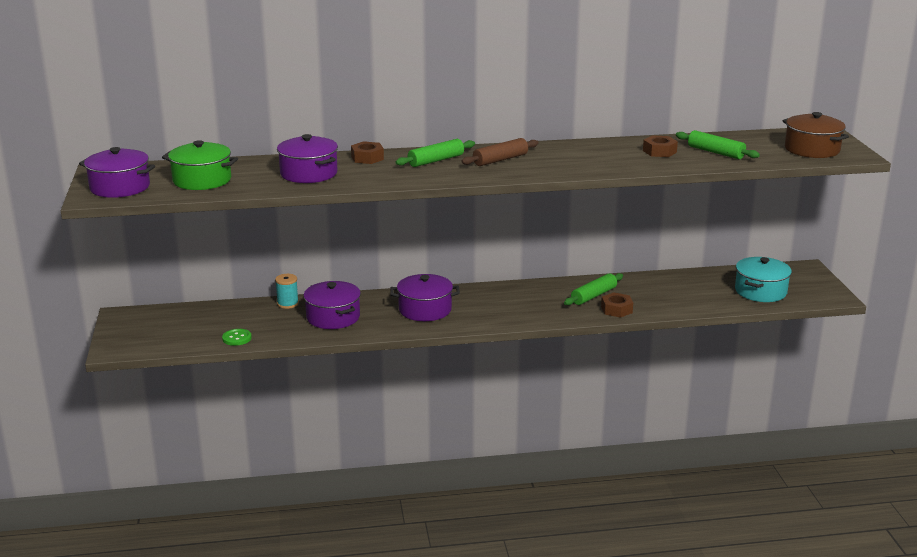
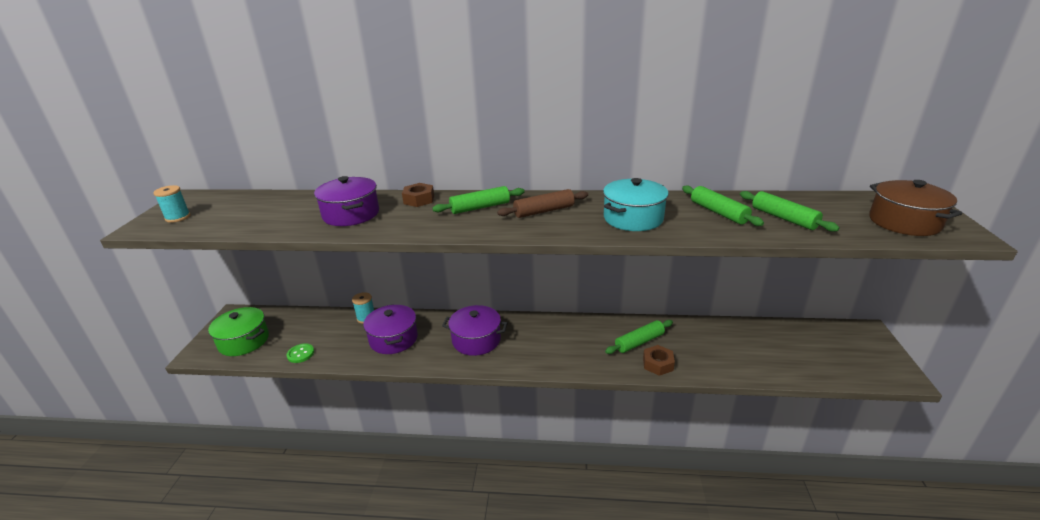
camera: 15 degrees right, 5 degrees up
(120, 187) = (178, 217): purple pot -> turquoise spool
(202, 180) = (253, 215): green pot -> green pot (244, 341)
(659, 151) = (718, 212): brown nut -> green rolling pin
(760, 291) = (815, 357): turquoise pot -> turquoise pot (633, 218)

